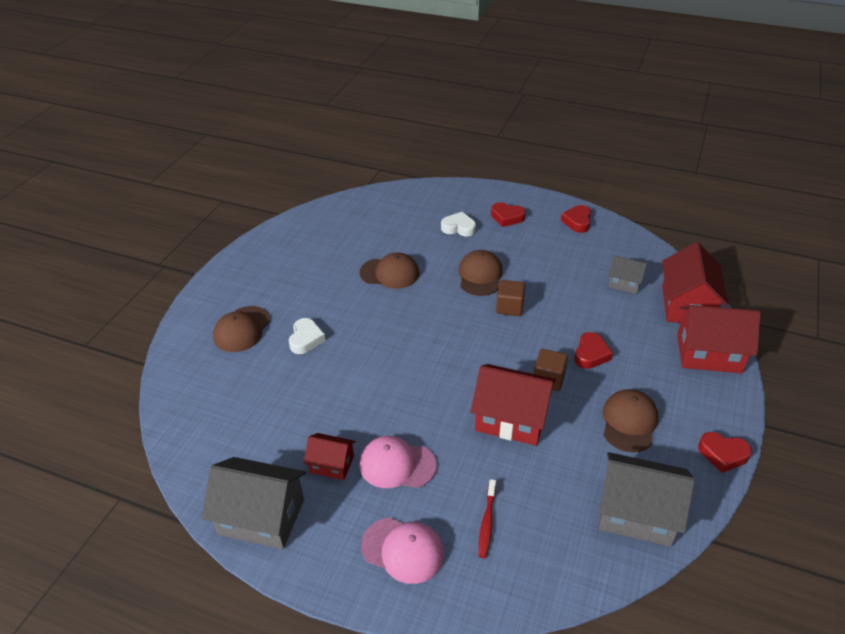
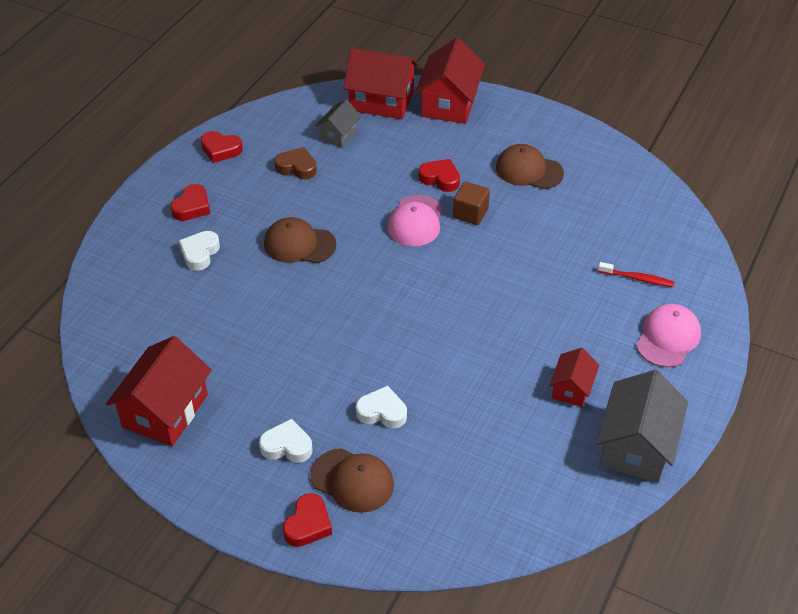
camera: 85 degrees left, 5 degrees up
(275, 293) = (287, 446): none -> white heart
(390, 273) = (274, 326): brown cap -> none
(397, 465) = (573, 336): pink cap -> pink cap (415, 221)
(509, 307) = (359, 227): brown cube -> none
(511, 419) = (520, 247): red house -> red house (165, 411)
(572, 264) = (297, 167): none -> brown heart
(636, 513) = (625, 186): grey house -> none
(722, 454) = (566, 124): red heart -> red heart (308, 524)

